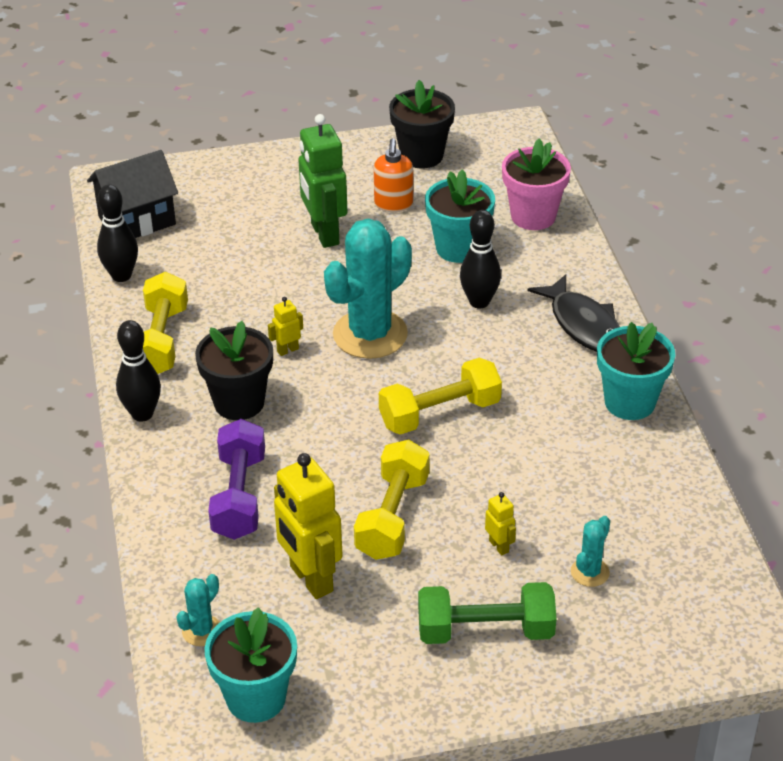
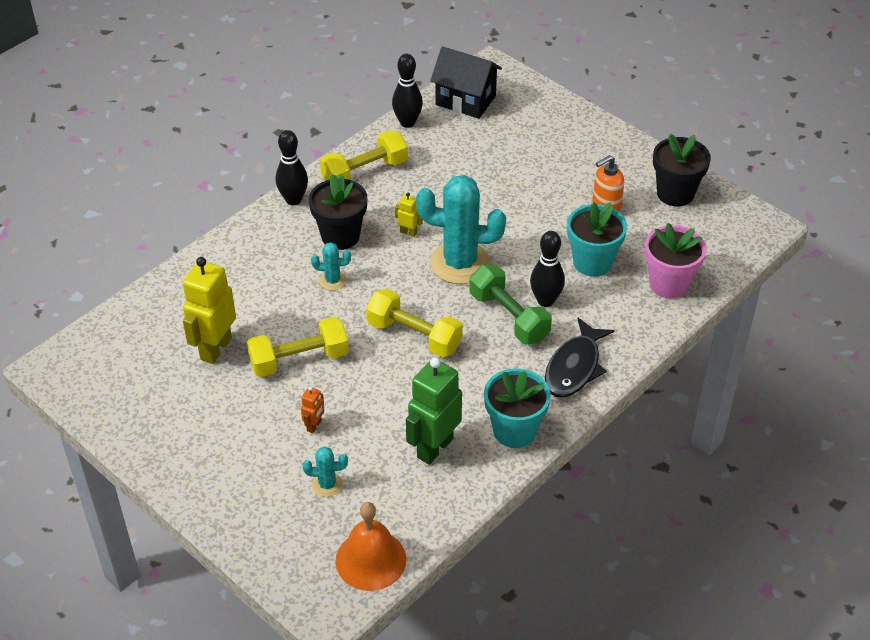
camera: 55 degrees right, 5 degrees up
(202, 631) = (138, 322): turquoise cactus -> turquoise cactus (332, 280)
(239, 496) = (259, 279): purple dumbbell -> none
(256, 698) = (104, 373): turquoise flower pot -> none
(324, 234) = (539, 190): green robot -> green robot (434, 448)
(485, 630) = (234, 454): green dumbbell -> green dumbbell (509, 317)
(499, 546) = (314, 426): yellow robot -> orange robot
(716, 583) = (370, 560): none -> orange bell

